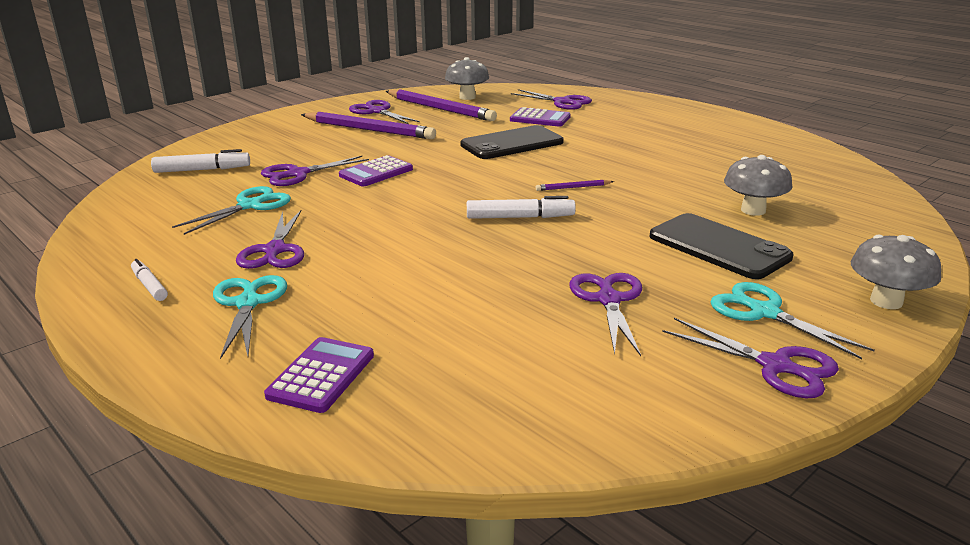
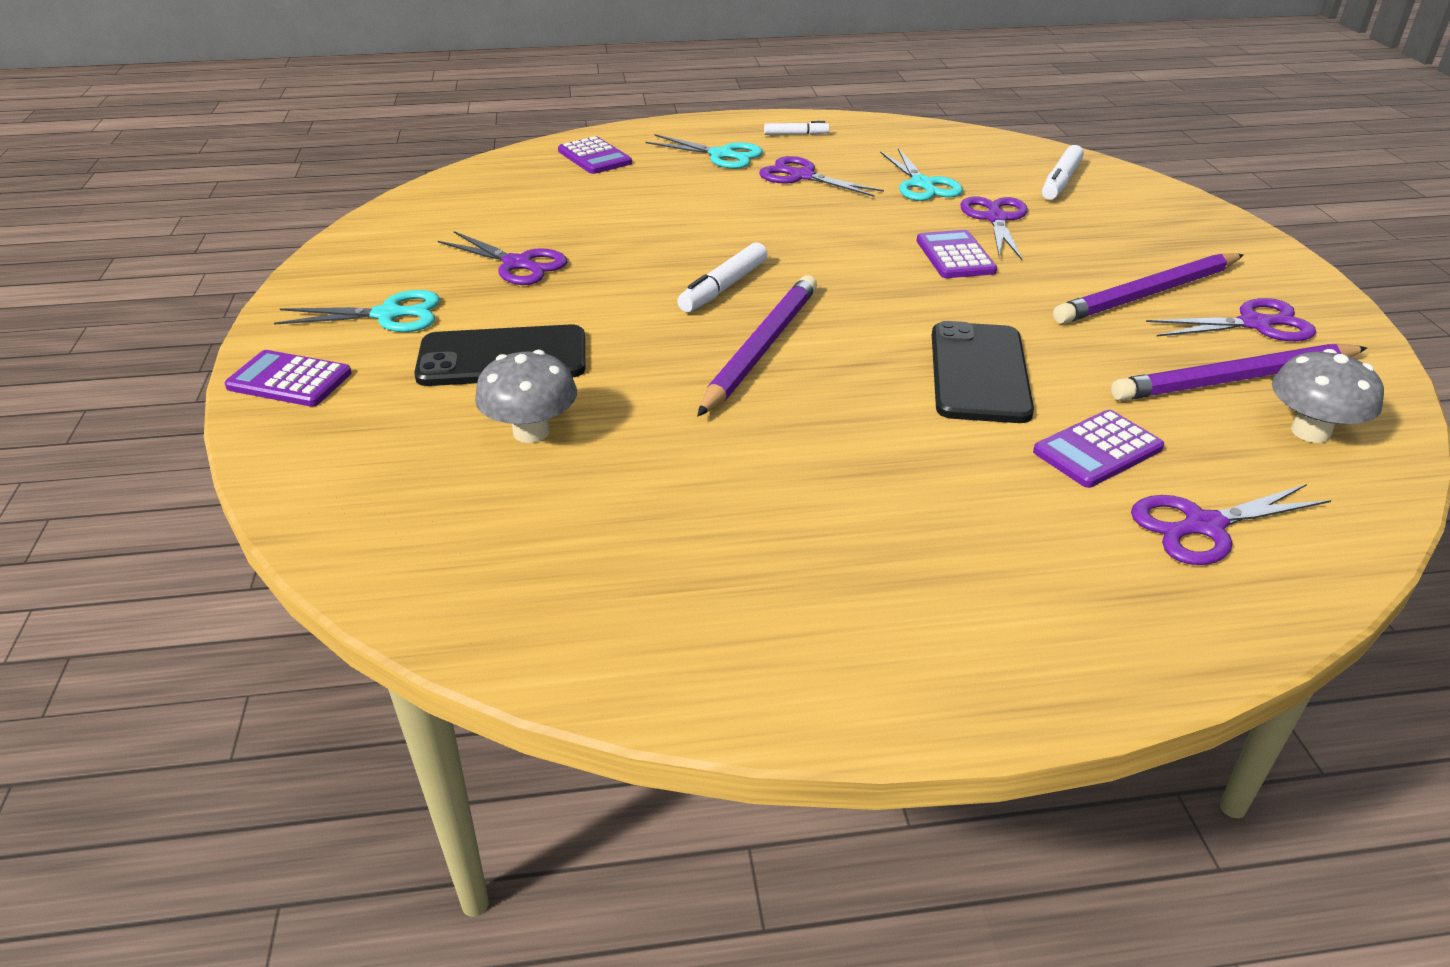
camera: 125 degrees right, 10 degrees up
(573, 187) = (761, 348): purple pencil -> purple pencil, size x2.35
(775, 366) = (342, 282): purple scissors -> none
(886, 301) = (289, 380): grey mushroom -> purple calculator

